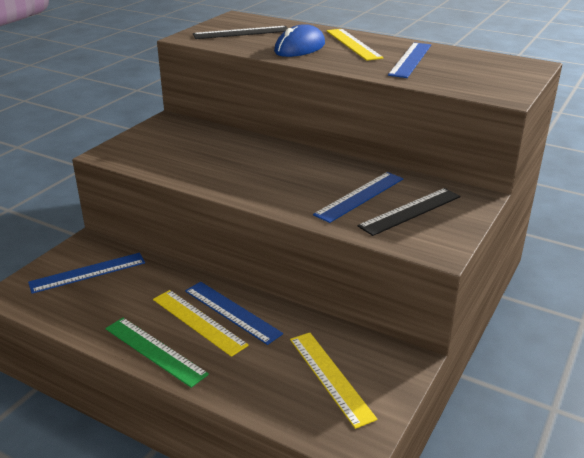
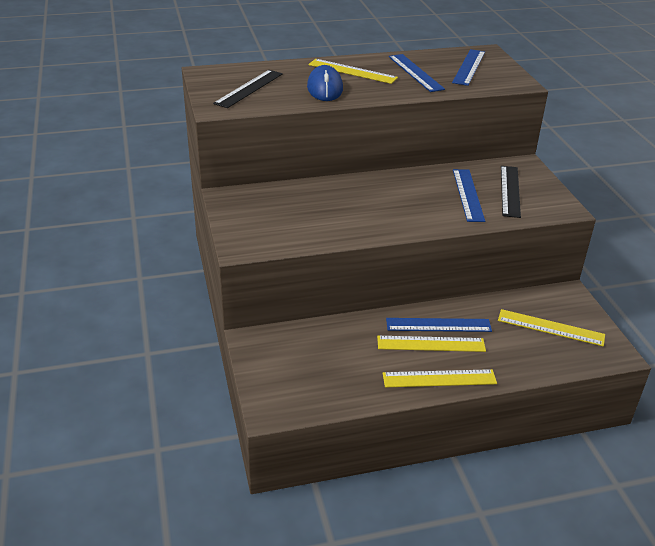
camera: 45 degrees left, 5 degrees up
(88, 272) = (297, 360): blue ruler -> blue ruler (469, 67)
(155, 351) = (439, 378): green ruler -> yellow ruler

